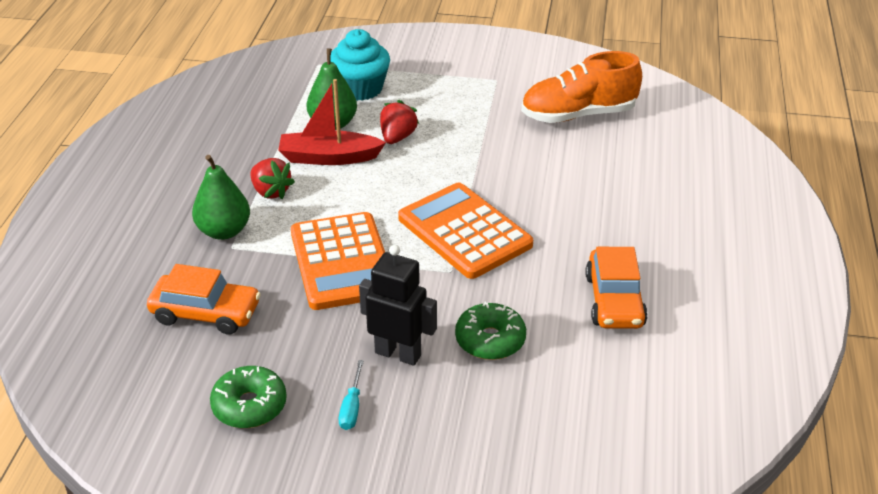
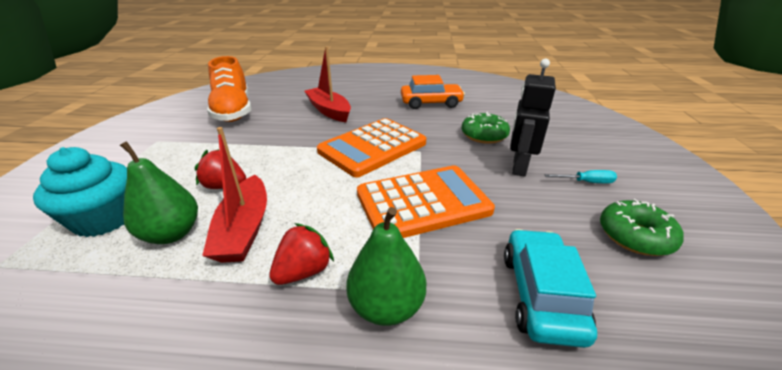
camera: 95 degrees left, 5 degrees down
(206, 313) = (540, 294): orange car -> turquoise car
(580, 194) = (329, 111): none -> red boat

